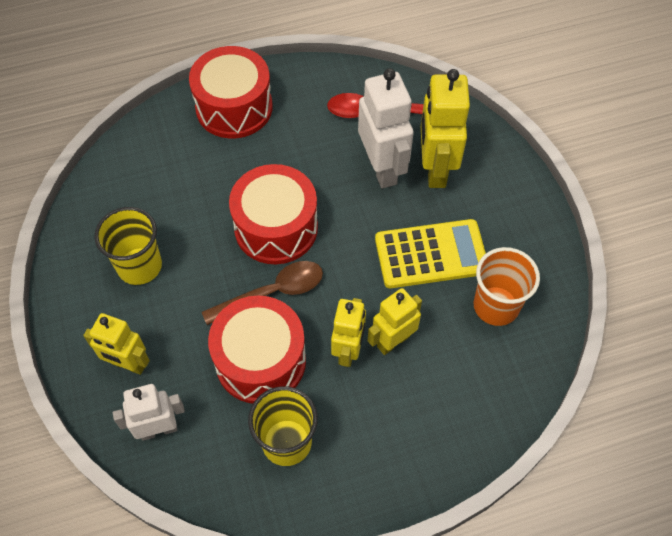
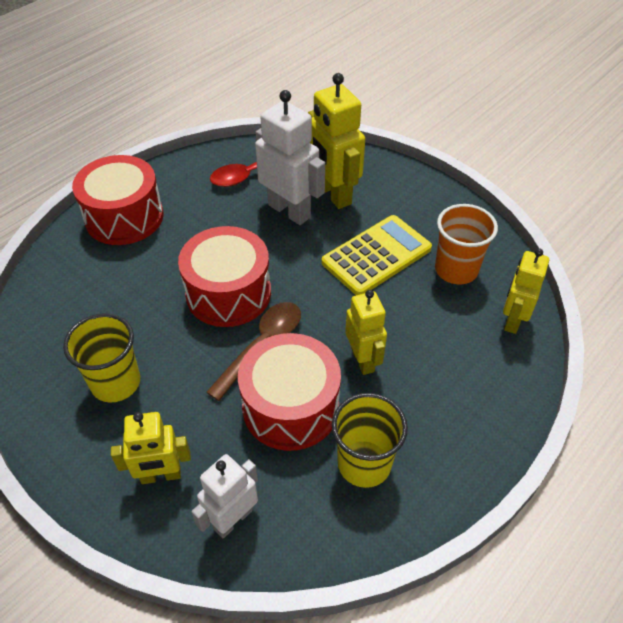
camera: 30 degrees left, 10 degrees down
(393, 341) = (395, 334): yellow robot -> yellow robot (512, 320)

